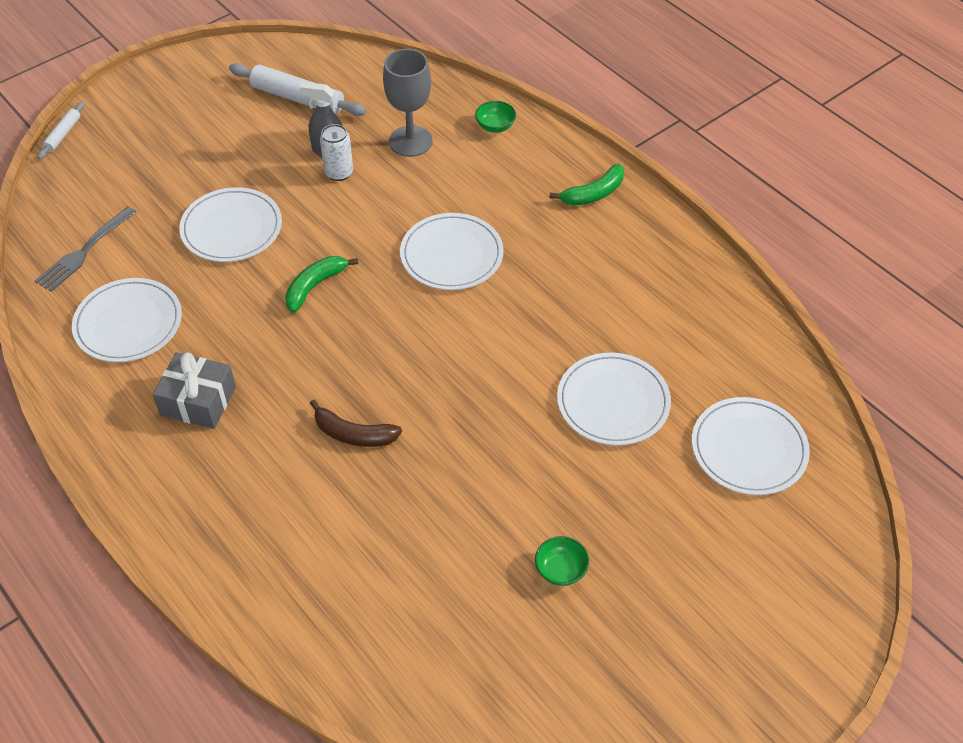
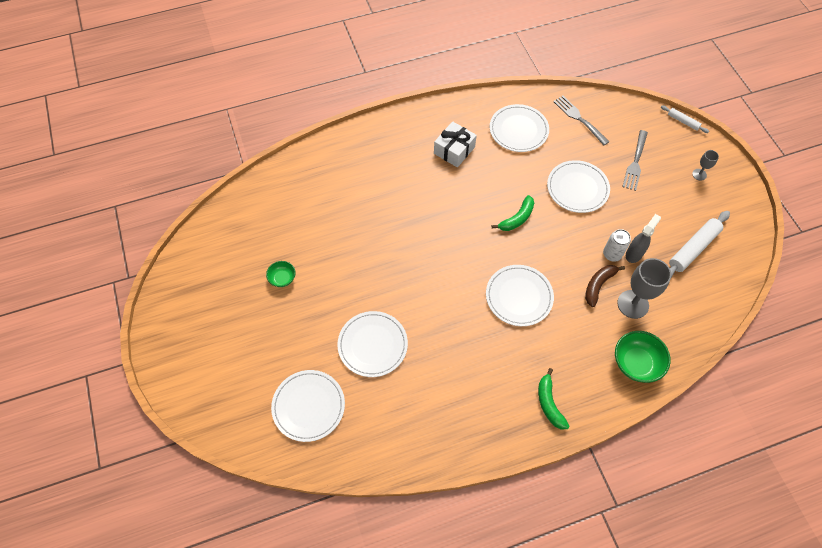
camera: 110 degrees right, 10 degrees up
(160, 174) = (635, 162): none -> grey fork
(164, 107) = (699, 174): none -> grey goblet
(198, 401) = (454, 150): grey gift -> white gift
(315, 286) = (517, 218): green banana -> green banana turned 75 degrees clockwise
(353, 434) = (405, 211): brown banana -> brown banana (598, 285)
(495, 126) = (636, 363): green bowl -> green bowl, size x1.75

